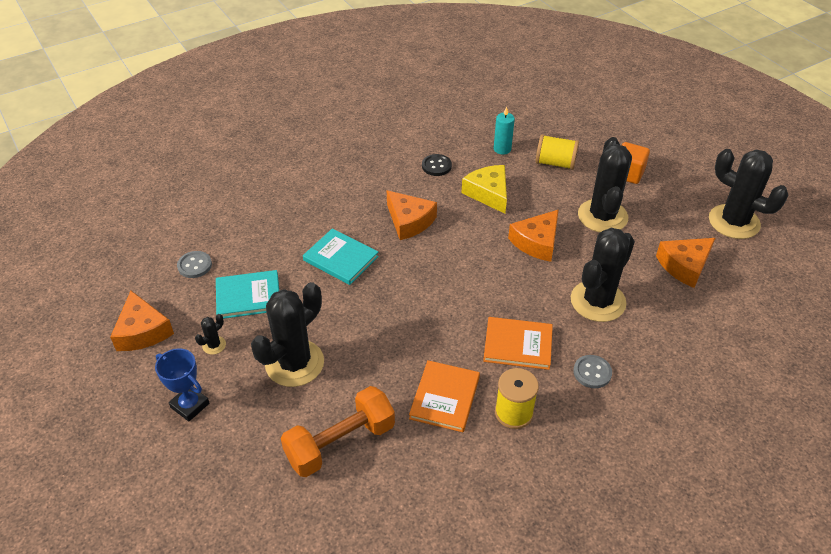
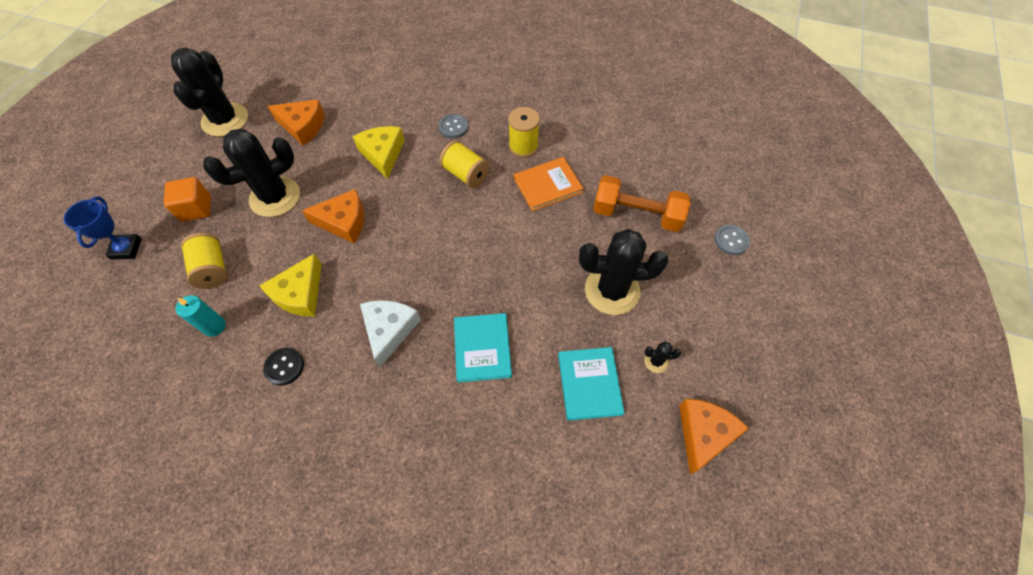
camera: 130 degrees left, 15 degrees up
(190, 405) = (712, 326): blue trophy -> blue trophy (126, 249)
(194, 265) = (603, 470): grey button -> grey button (731, 240)
(248, 296) = (589, 384): turquoise book -> turquoise book turned 45 degrees clockwise
(409, 221) = (389, 330): orange cheese -> white cheese
(518, 345) = (465, 174): orange book -> yellow spool
(598, 301) = (383, 154): black cactus -> yellow cheese

